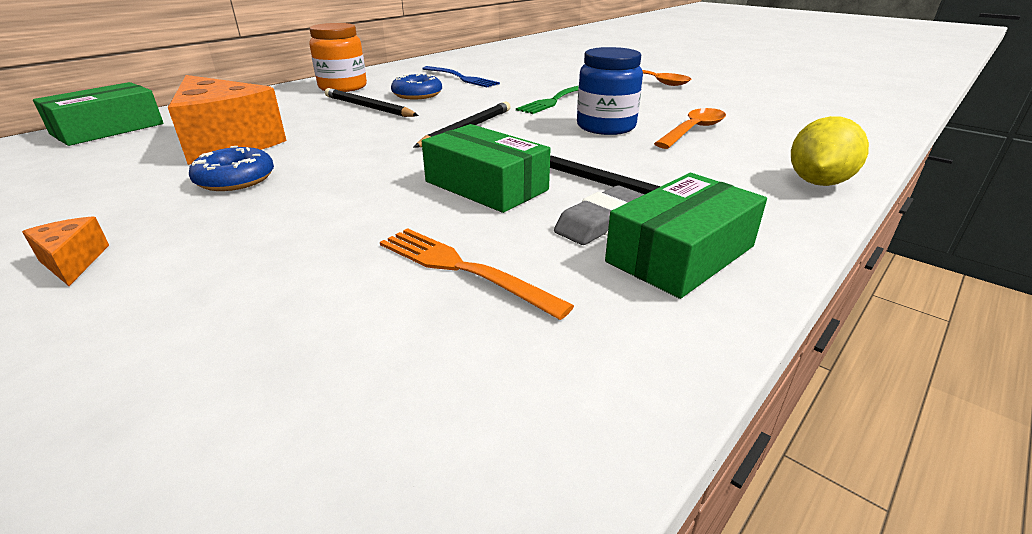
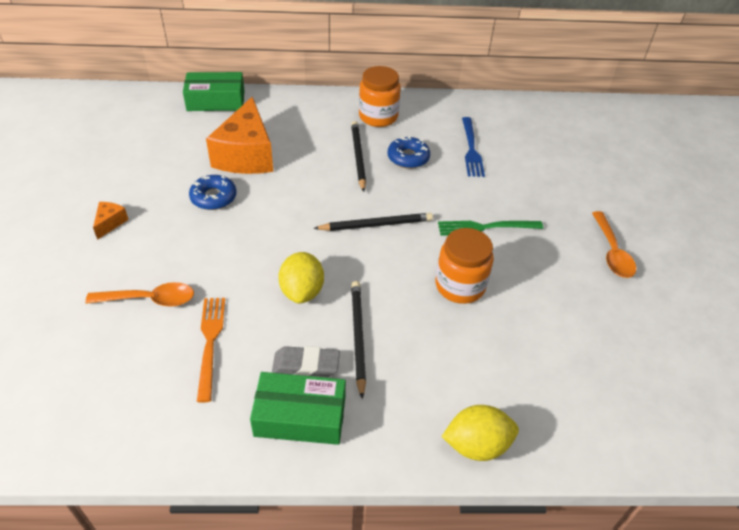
camera: 45 degrees right, 15 degrees up
(486, 186) = (302, 291): green box -> yellow lemon
(606, 127) = (460, 286): blue jar -> orange jar
(693, 130) = (510, 335): orange spoon -> orange spoon (149, 299)

